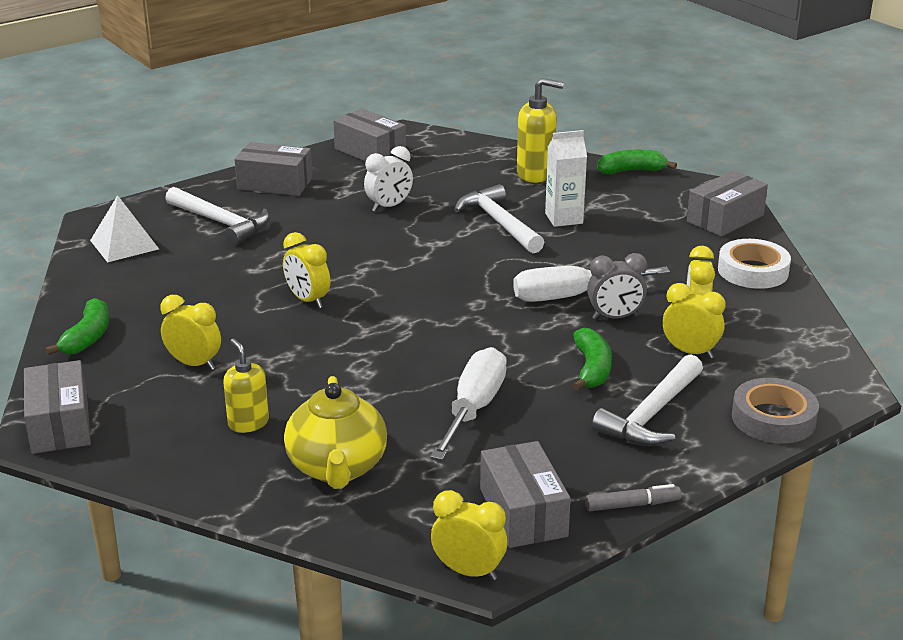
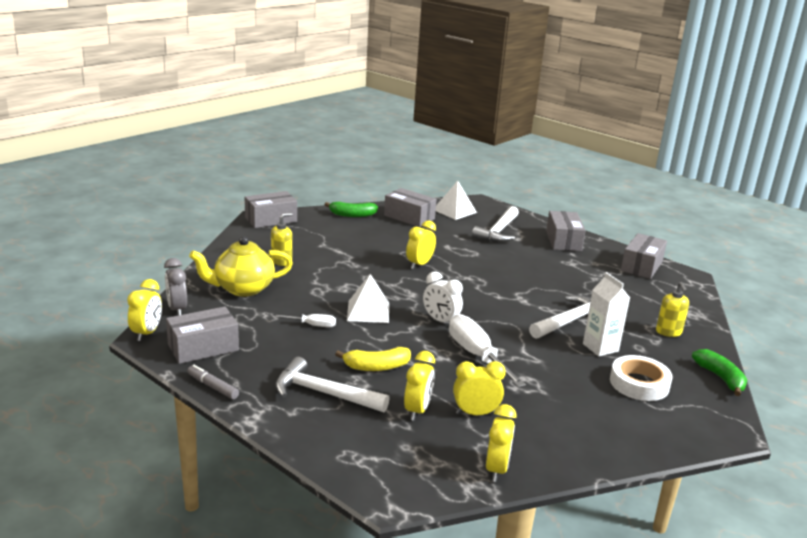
camera: 75 degrees right, 5 degrees down
(194, 364) = (336, 242): yellow clock -> yellow clock (497, 469)
(389, 206) = (562, 279): white clock -> white clock (440, 321)
(442, 359) = (368, 311): none -> white pyramid
(474, 408) = (313, 325): white screwdriver -> white screwdriver, size x0.51
(535, 174) = (668, 332): yellow soap dispenser -> yellow soap dispenser, size x0.66
(592, 369) = (376, 367): green banana -> yellow banana
(615, 317) = (454, 375): grey clock -> grey clock (177, 309)
(632, 505) = (213, 387): grey marker -> grey marker turned 150 degrees clockwise
(725, 218) = (668, 431): grey box -> grey box (409, 217)
(753, 271) = (575, 446): white tape -> white tape (639, 383)
(773, 418) = (332, 451): grey tape -> none

